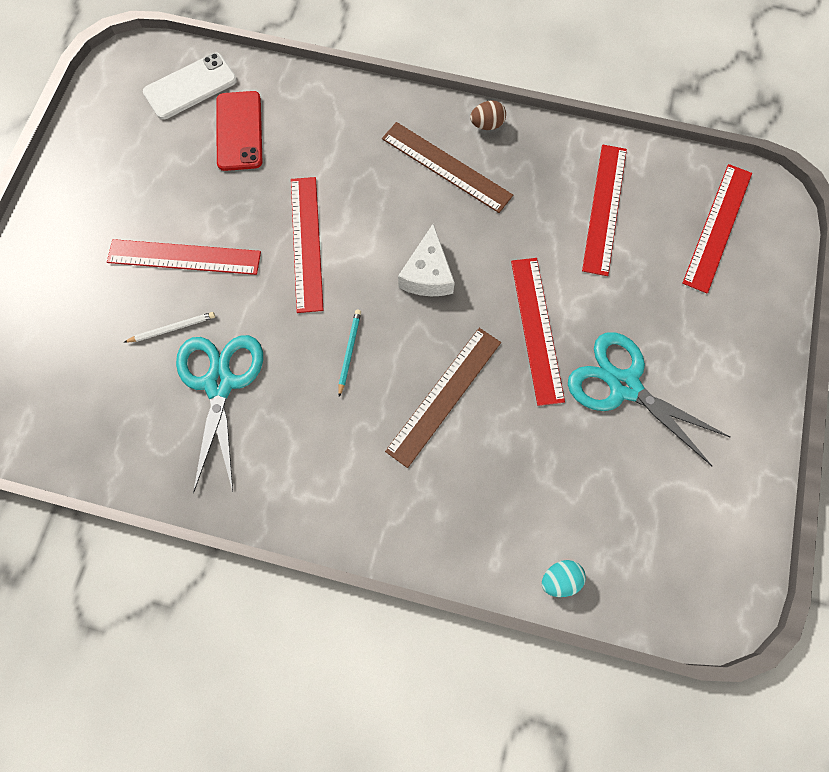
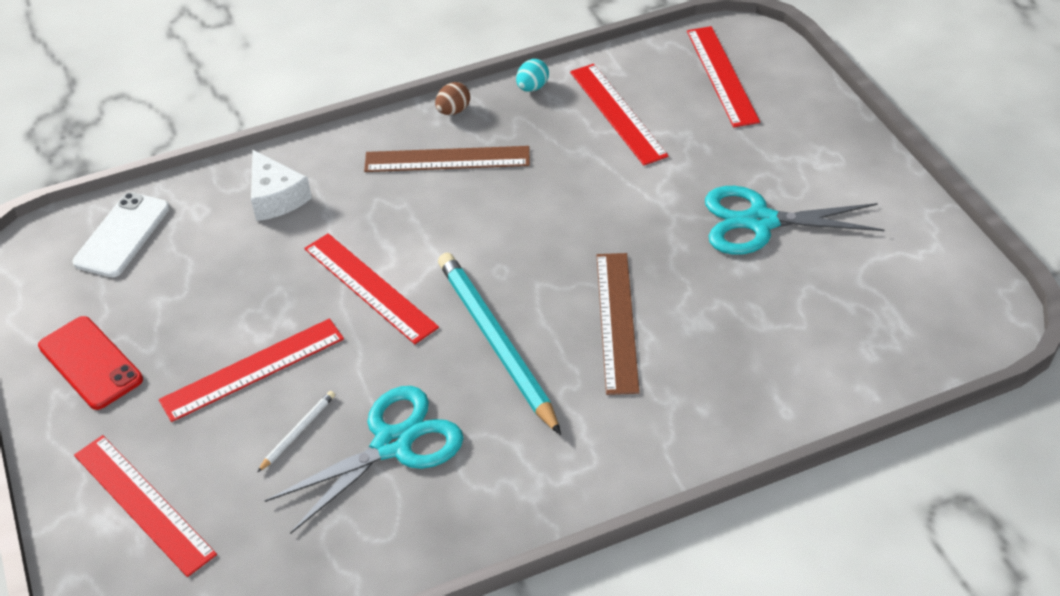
camera: 35 degrees left, 25 degrees down
(219, 383) = (392, 444): turquoise scissors -> turquoise scissors turned 90 degrees clockwise
(239, 131) = (211, 241): red phone -> red phone (90, 363)
(349, 351) = (496, 343): turquoise pencil -> turquoise pencil, size x2.37
(427, 274) = (510, 244): white cheese -> white cheese (276, 197)
(536, 329) = (647, 227): red ruler -> red ruler (143, 504)
(560, 579) = (850, 386): turquoise egg -> turquoise egg (532, 87)

